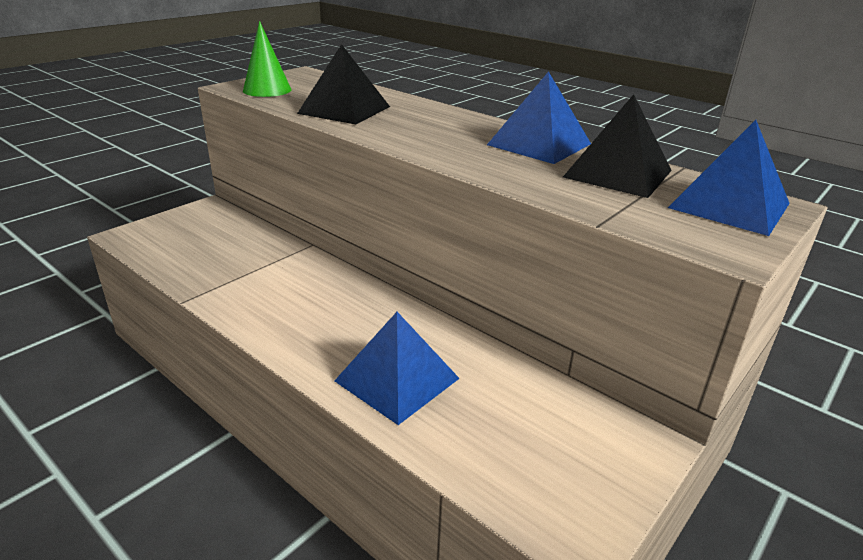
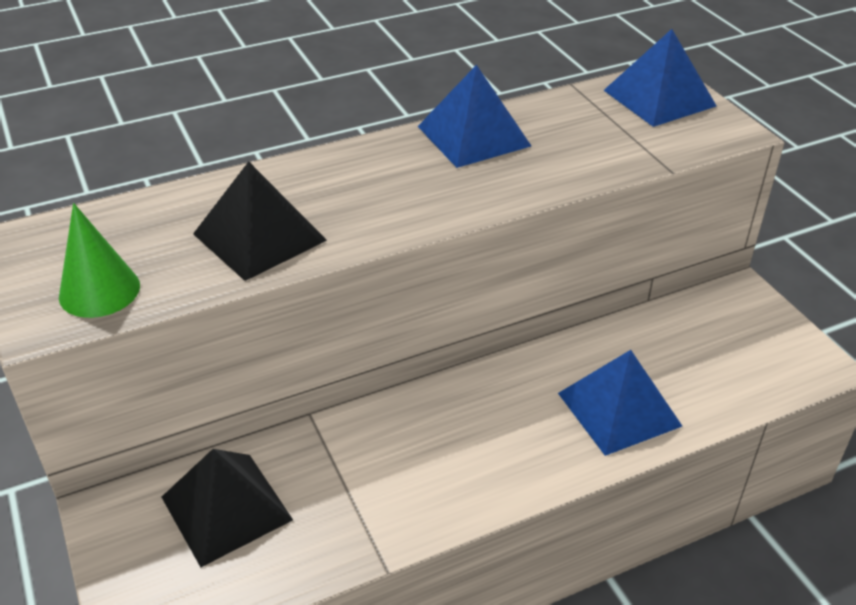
camera: 65 degrees left, 10 degrees up
(618, 173) = (572, 121): black pyramid -> black pyramid (226, 508)

